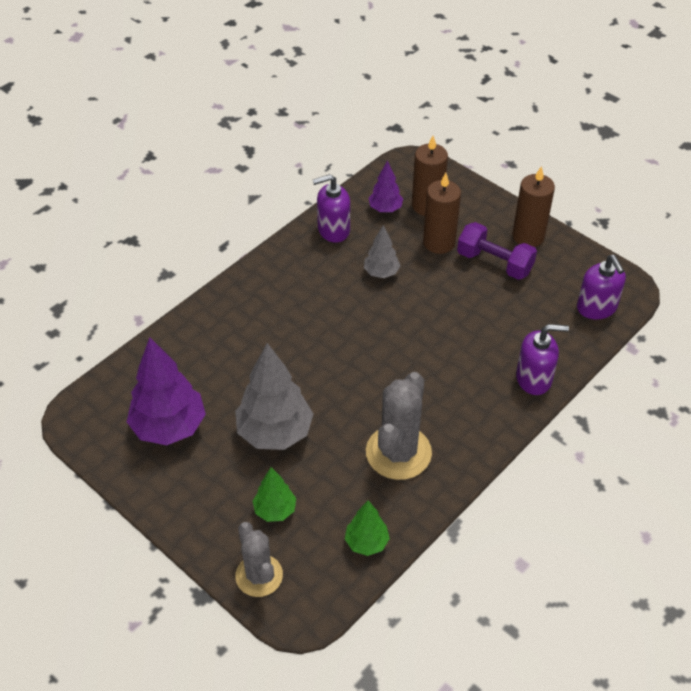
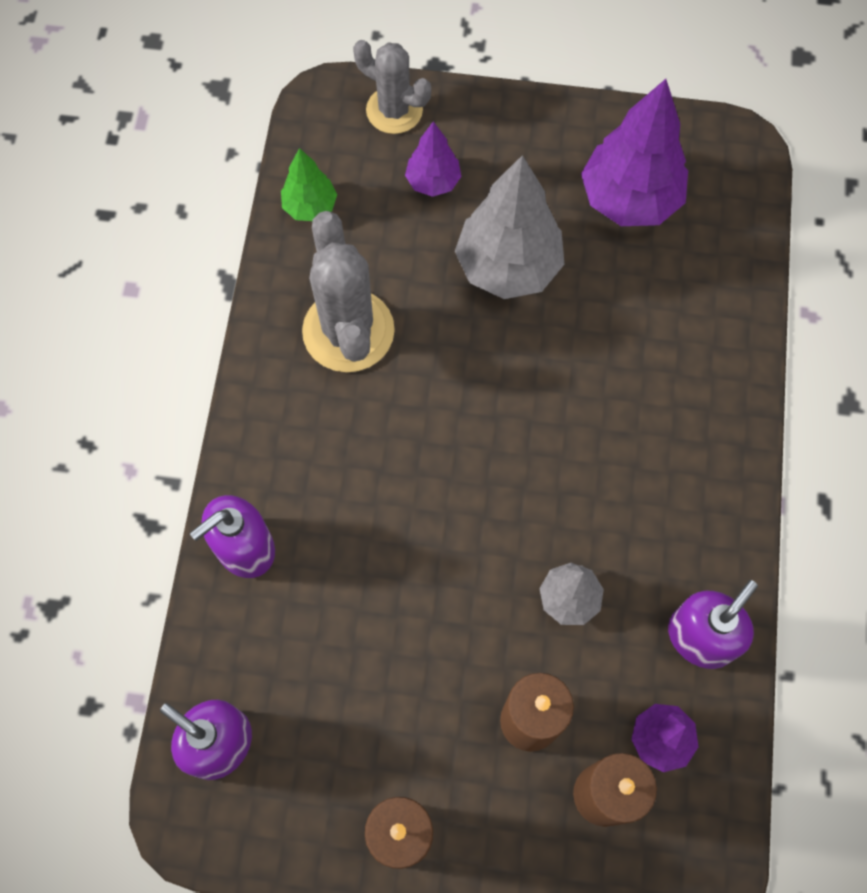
camera: 145 degrees right, 20 degrees up
(275, 510) = (433, 182): green tree -> purple tree
(494, 263) = (420, 735): purple dumbbell -> none

